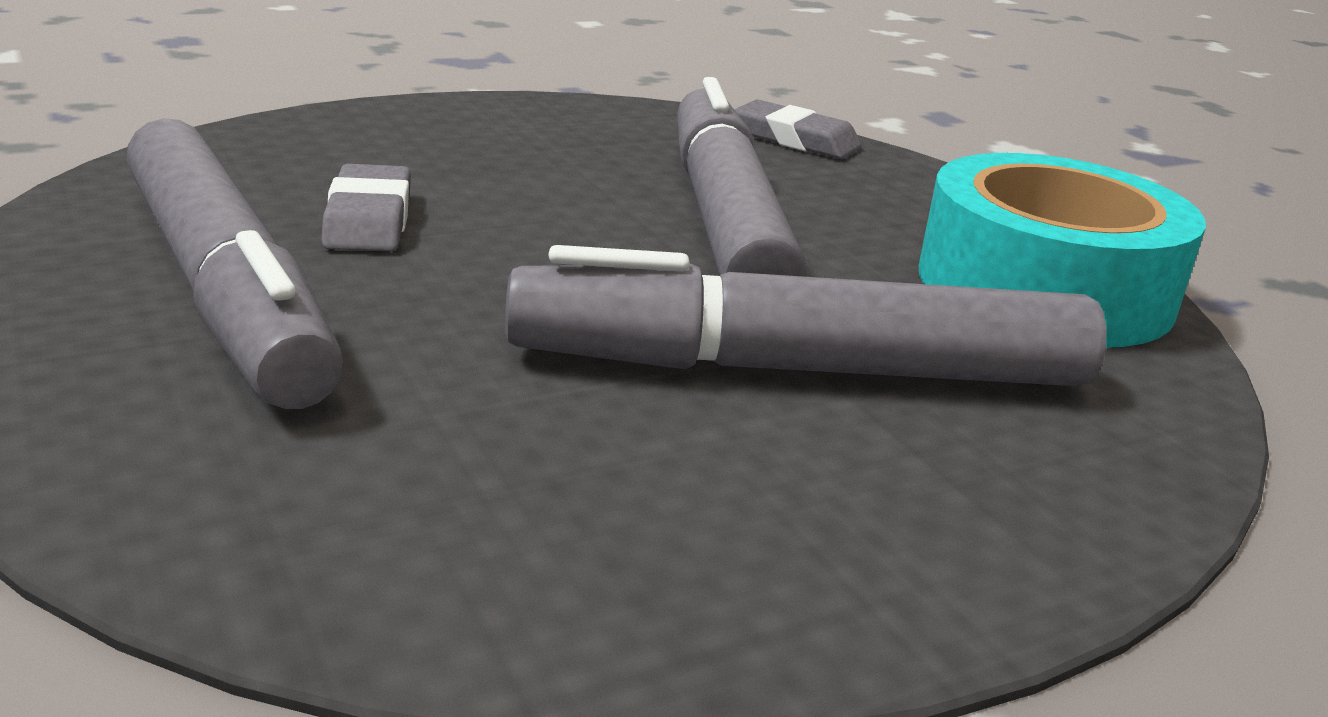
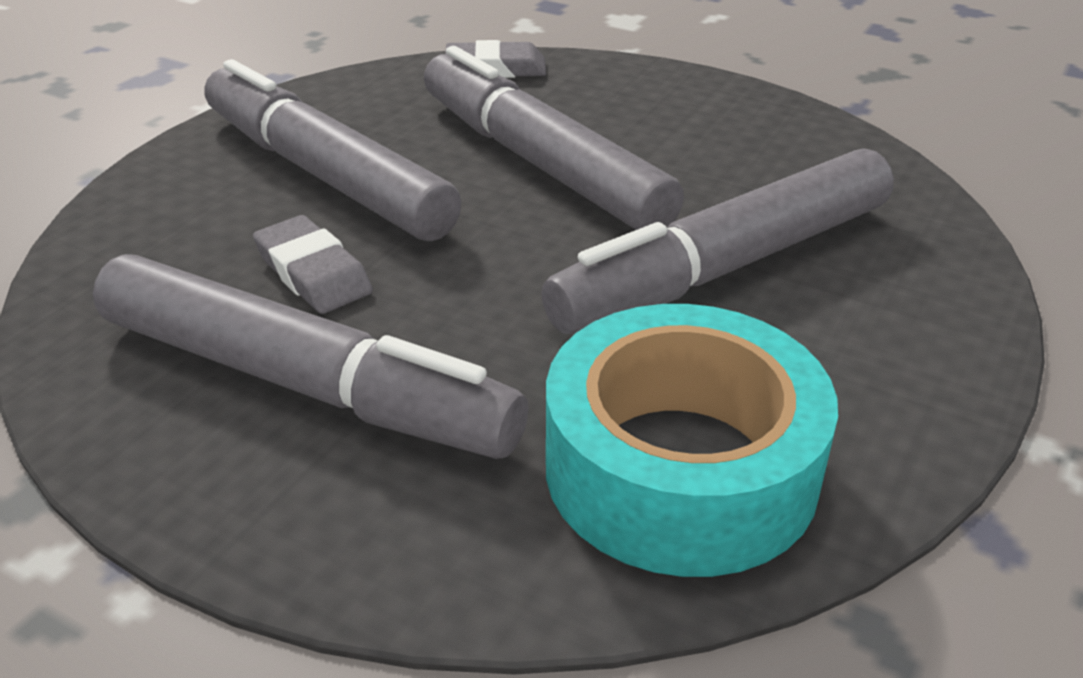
camera: 30 degrees left, 10 degrees up
(498, 160) = (325, 174): none -> grey marker
(1044, 288) = (773, 138): turquoise tape -> turquoise tape (681, 468)

